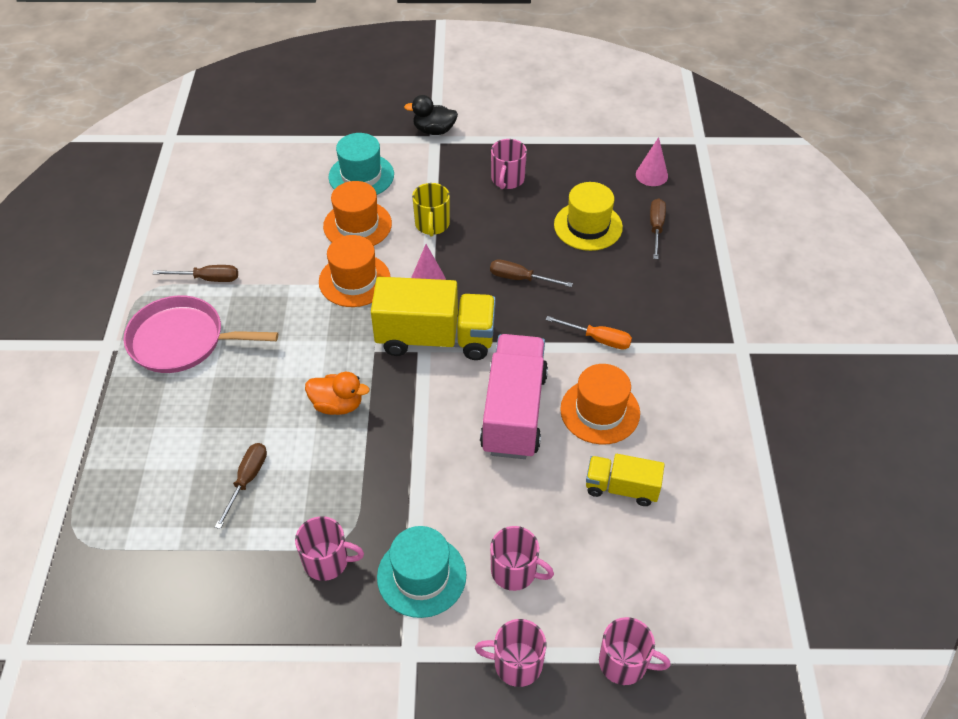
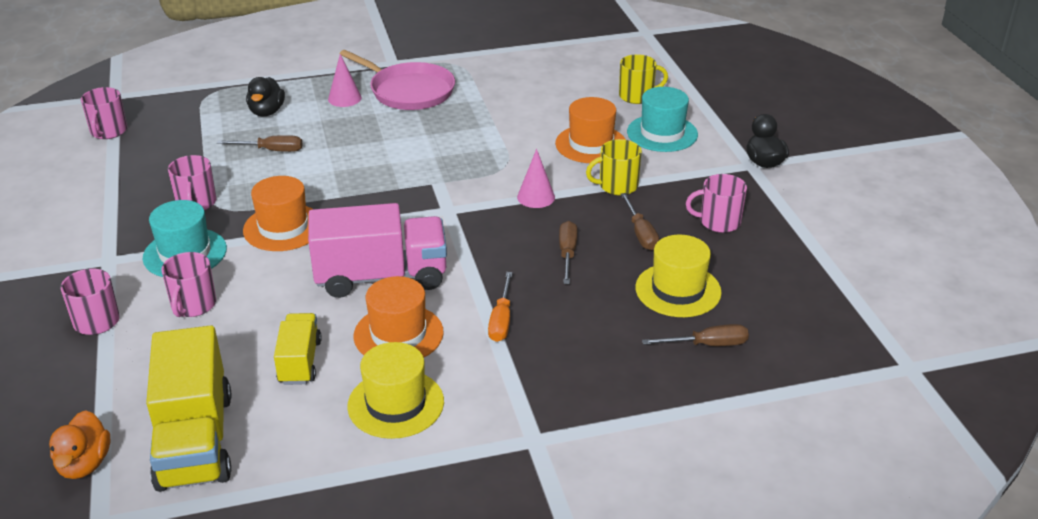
camera: 75 degrees right, 15 degrees down
(156, 477) = (267, 112): none -> black duck
(182, 340) = (408, 91): pink pan -> pink pan turned 135 degrees clockwise
(208, 279) = (483, 87): brown screwdriver -> brown screwdriver (640, 233)
(289, 175) = (637, 96): none -> yellow mug
(337, 405) = (361, 176): orange duck -> orange duck (84, 464)
(354, 280) = (516, 156): orange hat -> orange hat (283, 228)
(435, 338) = (460, 214): yellow truck -> yellow truck (195, 440)
(624, 663) = (95, 388): pink mug -> pink mug (108, 131)
(651, 175) = (804, 330): pink cone -> pink cone (344, 98)
(688, 426) = (396, 404): none -> yellow hat

